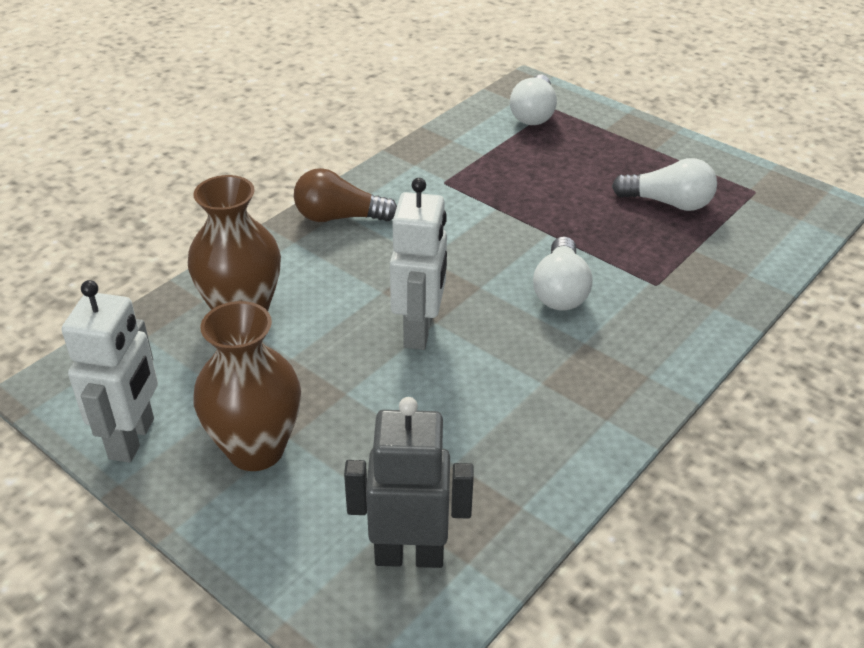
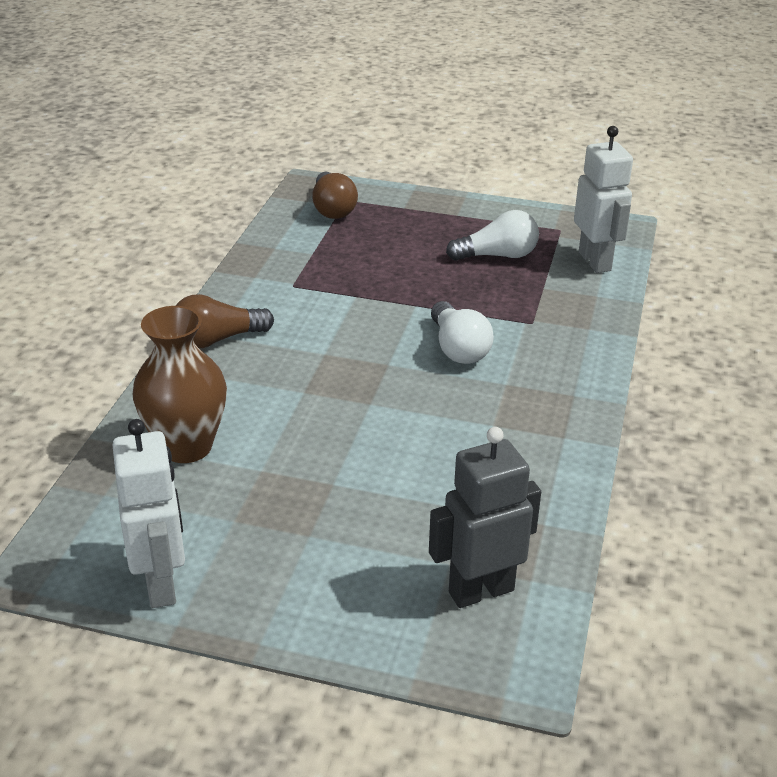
camera: 25 degrees left, 5 degrees down
(256, 449) = (286, 554): brown vase -> none
(419, 331) = (361, 414): white robot -> white robot (595, 261)
(533, 114) = (332, 209): white light bulb -> brown light bulb

